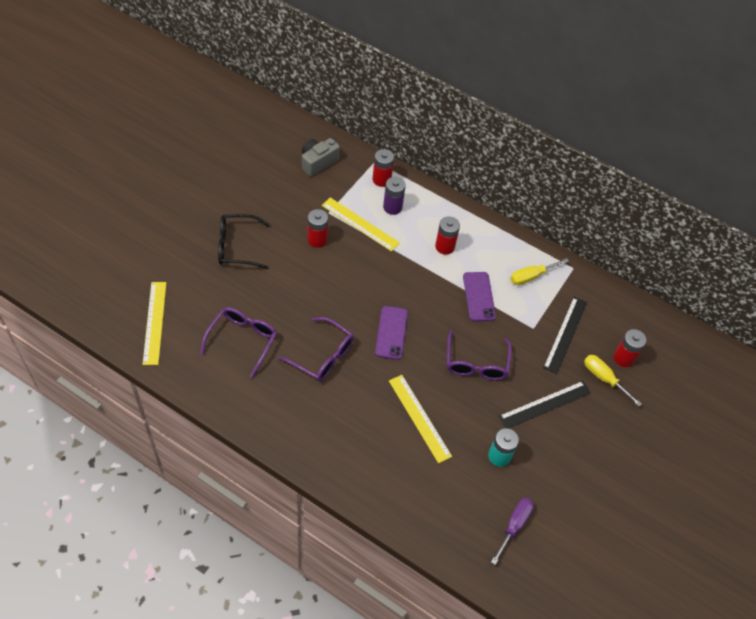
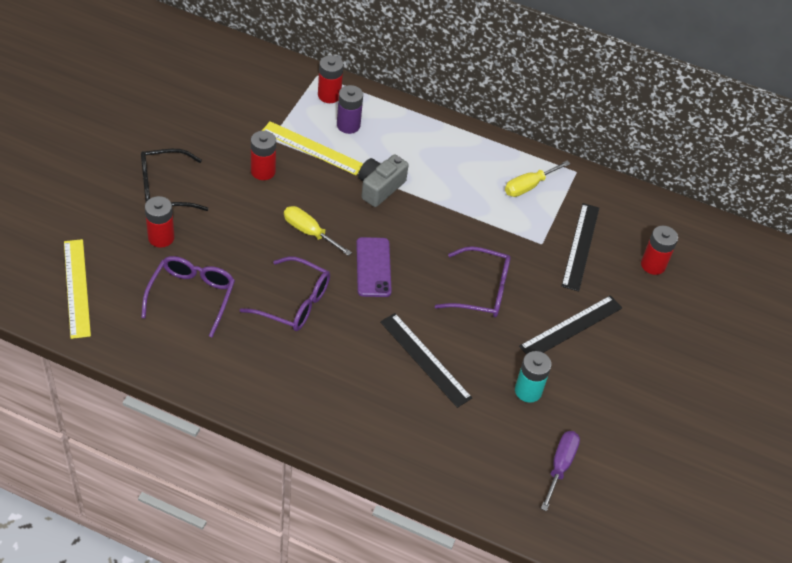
camera: 10 degrees left, 5 degrees down
(318, 162) = (247, 83): grey camera -> grey camera (380, 187)
(419, 418) = (425, 359): yellow ruler -> black ruler
(445, 246) = (419, 163): red battery -> red battery (161, 237)
(476, 364) = (481, 291): purple glasses -> purple glasses turned 75 degrees counterclockwise
(479, 296) = (471, 215): purple phone -> none
(604, 378) = (634, 290): yellow screwdriver -> yellow screwdriver (309, 232)

